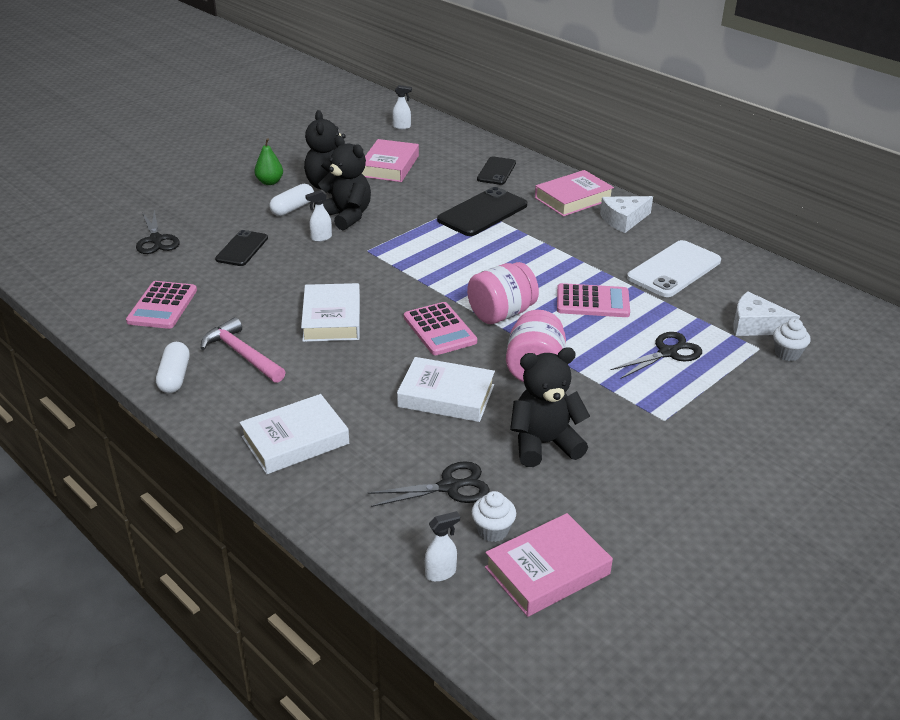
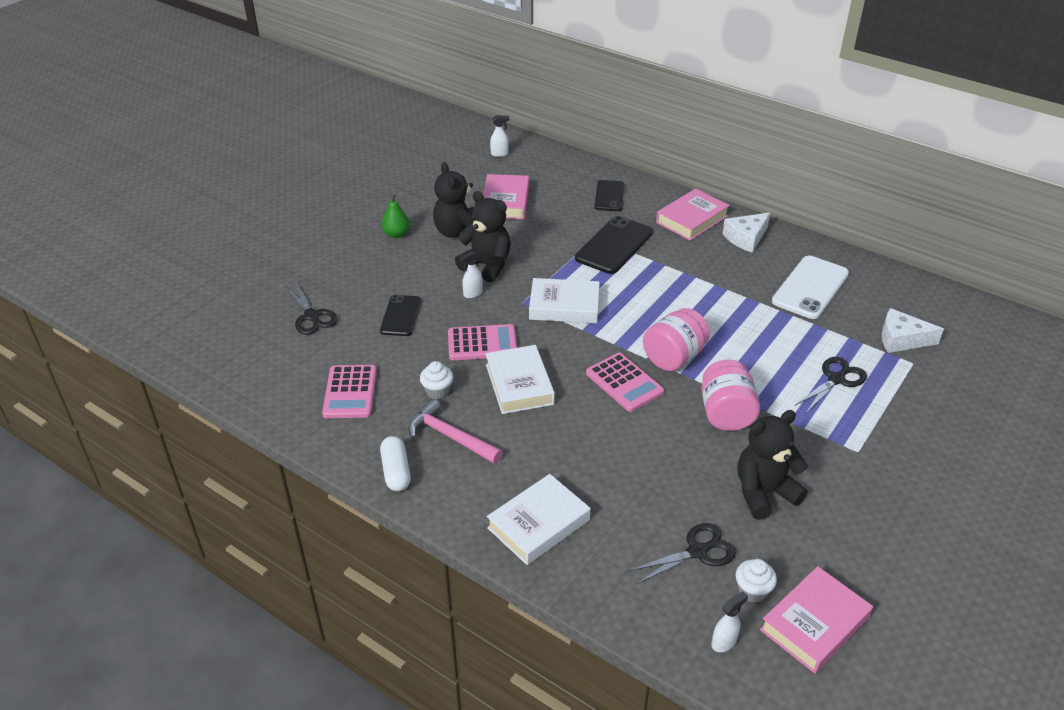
camera: 10 degrees left, 5 degrees up
(292, 208) = (431, 262): white capsule -> none
(446, 396) = (657, 454): white book -> white book (564, 306)
(592, 302) = (751, 333): pink calculator -> pink calculator (482, 343)
(787, 353) = (938, 365): white cupcake -> white cupcake (437, 391)

